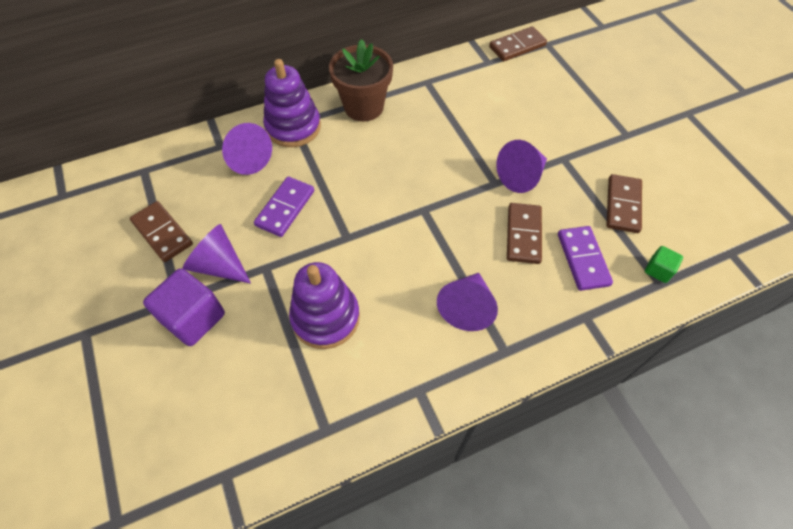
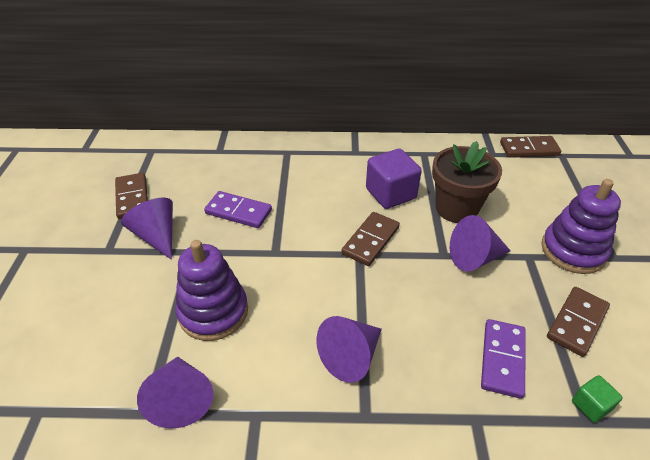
camera: 25 degrees right, 15 degrees down
(193, 318) = (109, 269): purple cube -> purple cube (390, 193)
(247, 158) = (234, 166): purple cone -> purple cone (181, 399)
(285, 208) = (238, 212): purple domino -> purple domino turned 60 degrees clockwise
(293, 127) = (285, 154): purple stacking toy -> purple stacking toy (573, 250)
(363, 107) = (355, 156): brown flower pot -> brown flower pot (456, 208)
(523, 235) = (448, 311): brown domino -> brown domino (370, 240)

